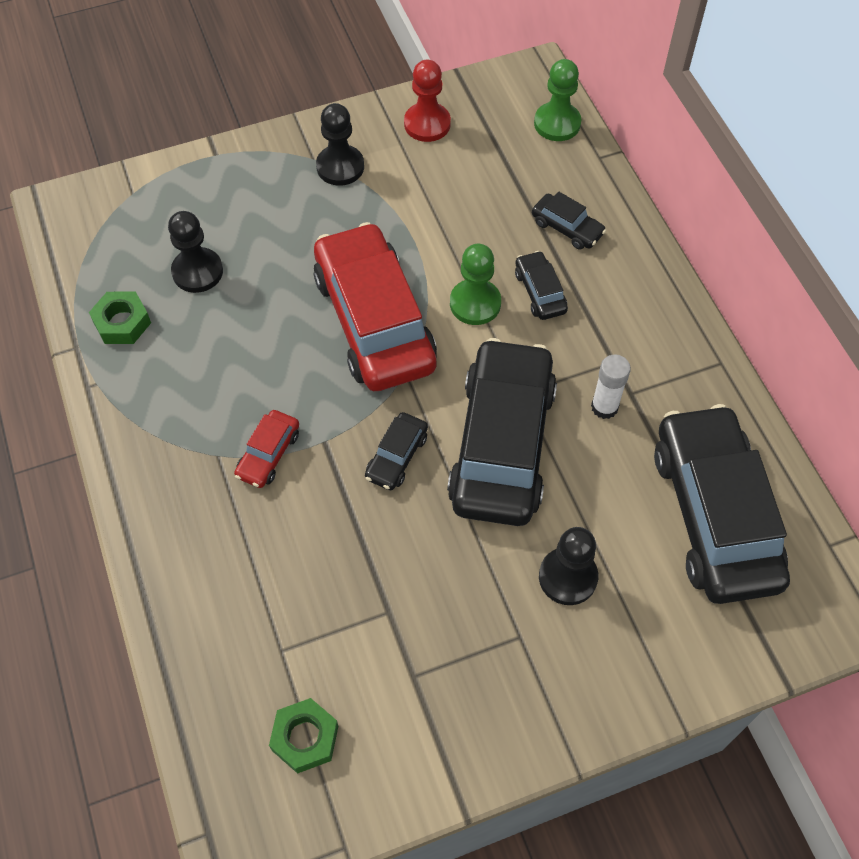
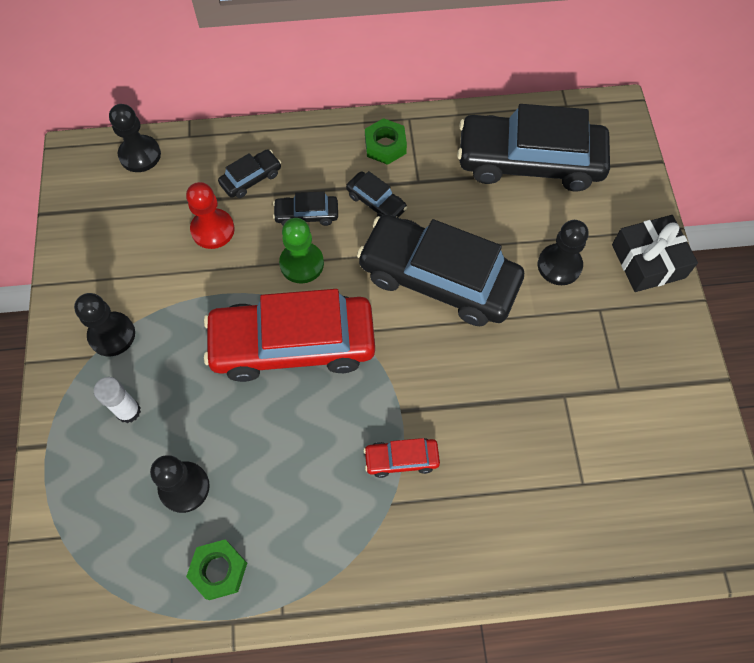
camera: 75 degrees left, 5 degrees up
(268, 454) = (401, 459): red car -> red car turned 135 degrees clockwise
(305, 738) = (657, 479): green nut -> green nut (385, 145)
(396, 456) = (430, 357): black car -> black car (376, 202)
(427, 124) = (94, 252): red pawn -> red pawn (213, 230)
(557, 123) = (140, 155): green pawn -> black pawn
(604, 407) = (425, 201): white glue stick -> white glue stick (128, 411)
(614, 689) = (648, 261): none -> black gift

